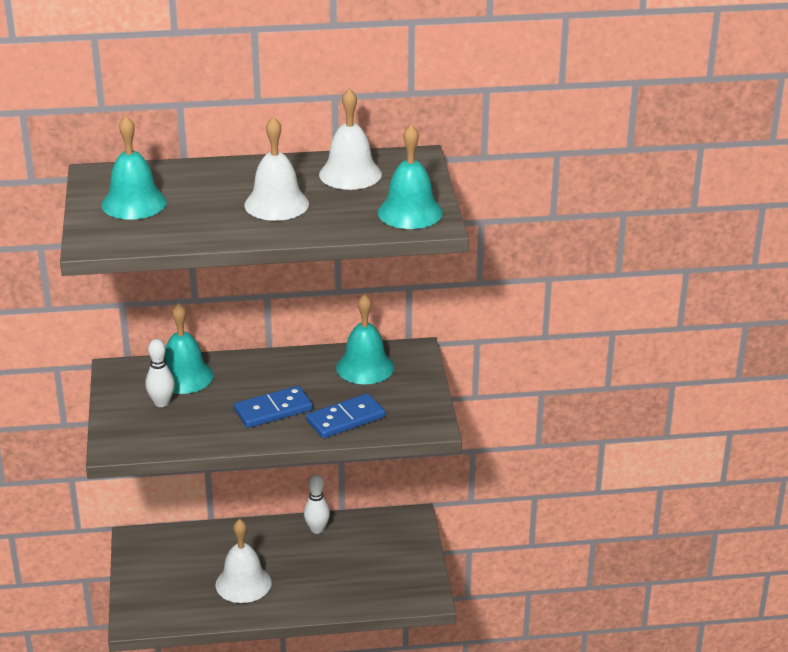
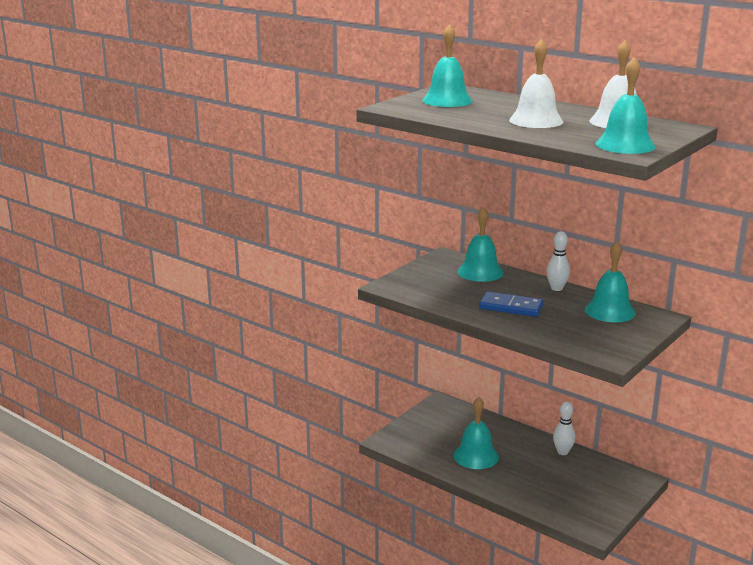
camera: 45 degrees right, 10 degrees down
(161, 403) = (446, 278): white bowling pin -> white bowling pin (556, 288)
(243, 583) = (476, 456): white bell -> turquoise bell
(346, 419) = (553, 330): blue domino -> none

